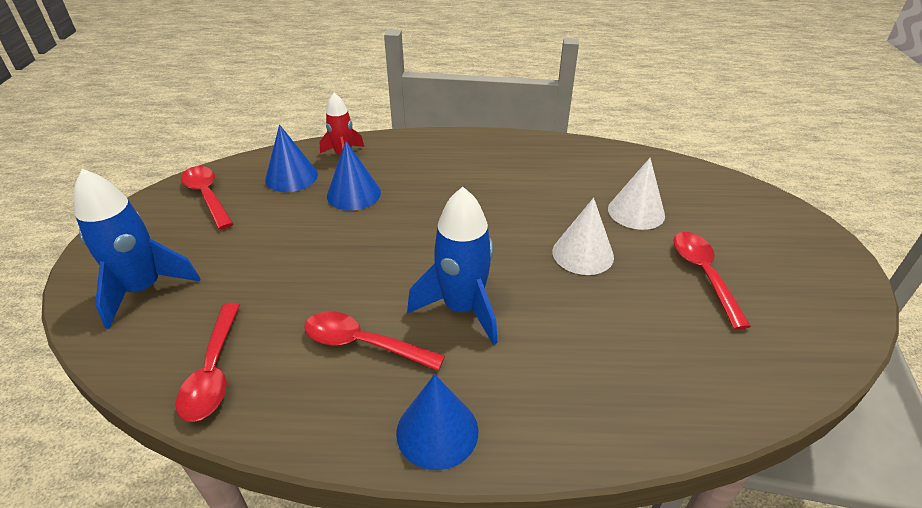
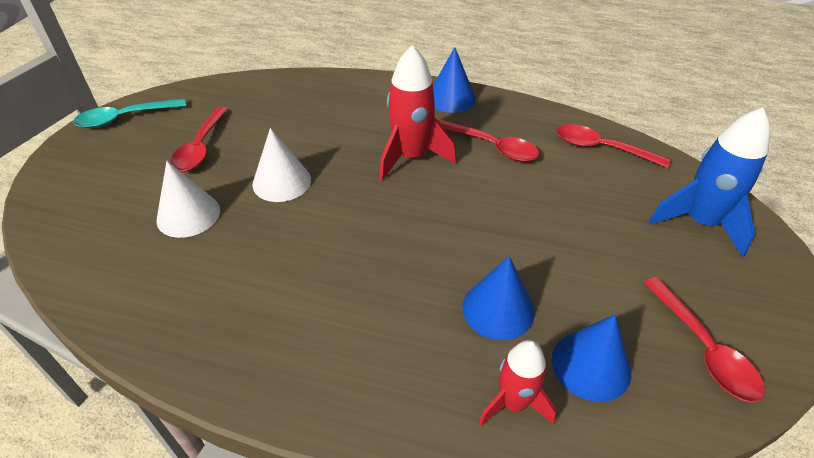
camera: 165 degrees left, 5 degrees up
(214, 371) = (601, 148): red spoon -> red spoon turned 75 degrees counterclockwise
(462, 308) = (411, 157): blue rocket -> red rocket
(837, 294) = (125, 118): none -> turquoise spoon

